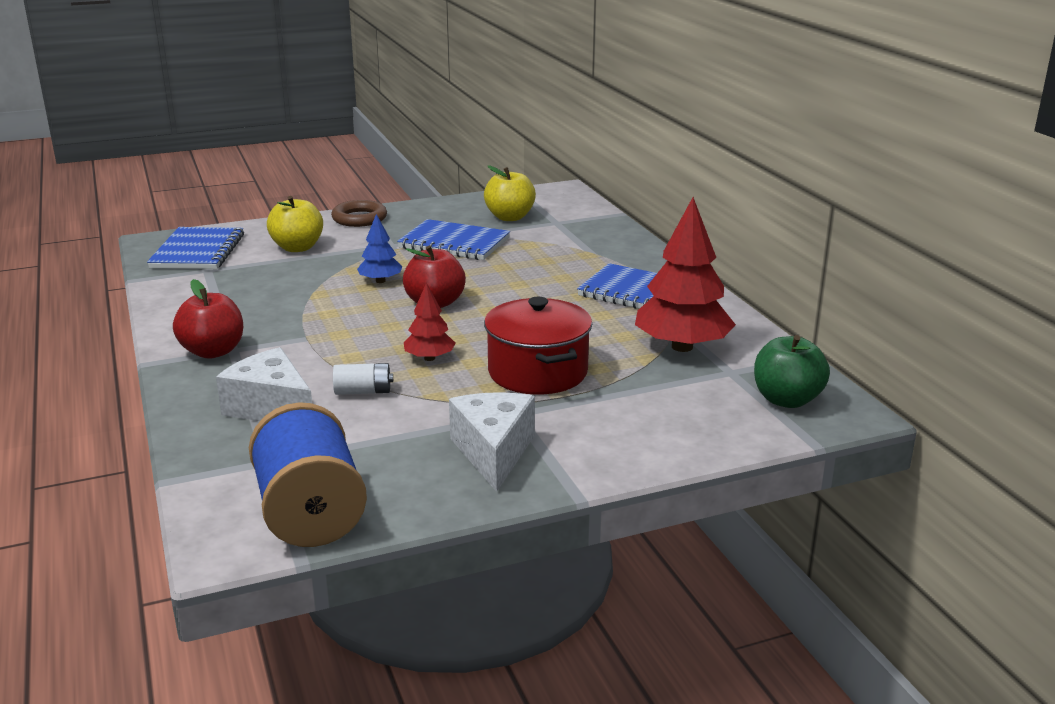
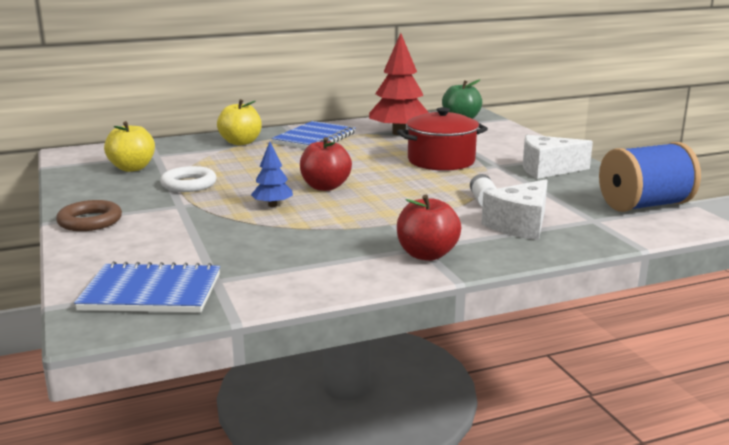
camera: 90 degrees left, 5 degrees down
(297, 248) = (167, 242): yellow apple -> yellow apple (241, 142)
(429, 358) = (425, 186): red tree -> none
(454, 243) = (189, 184): blue notebook -> white ring

